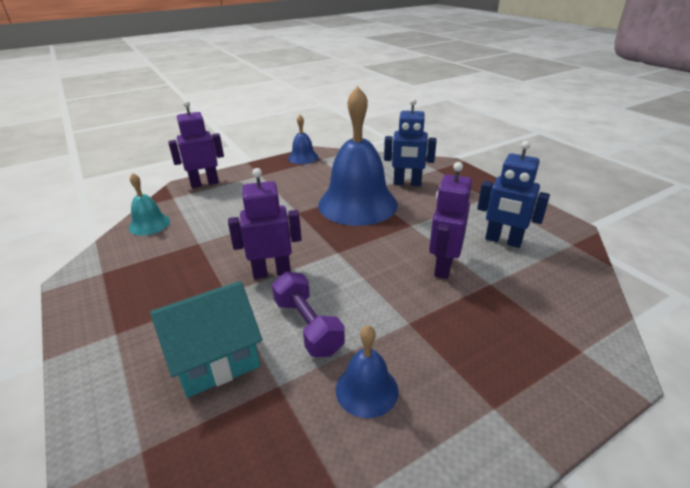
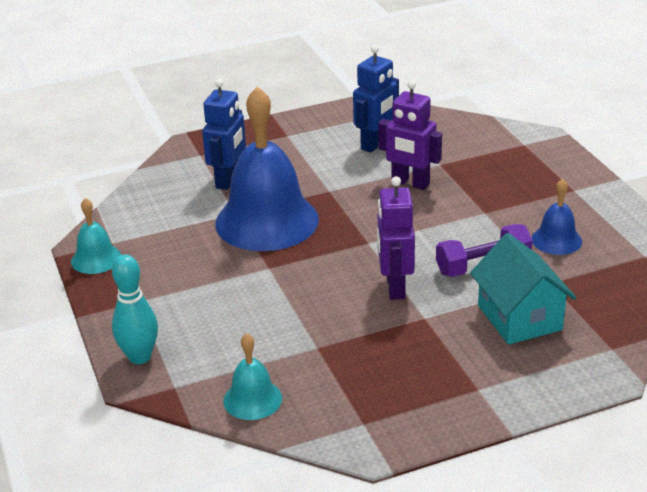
camera: 80 degrees left, 0 degrees up
(204, 183) = (139, 357): purple robot -> turquoise bowling pin
(303, 157) = (96, 259): blue bell -> turquoise bell

